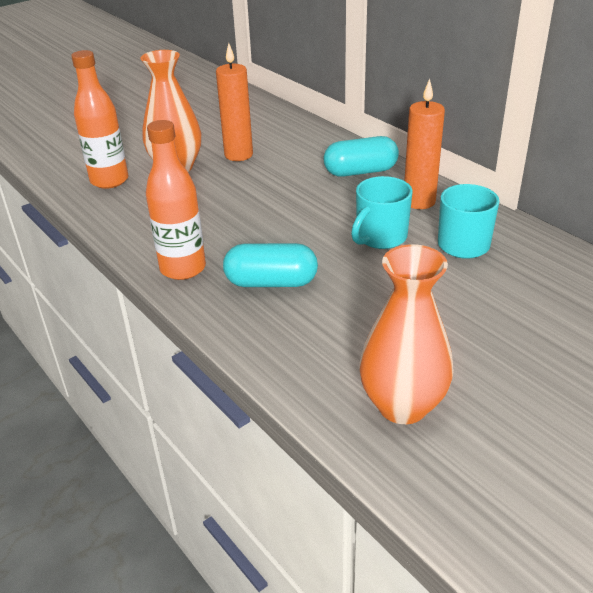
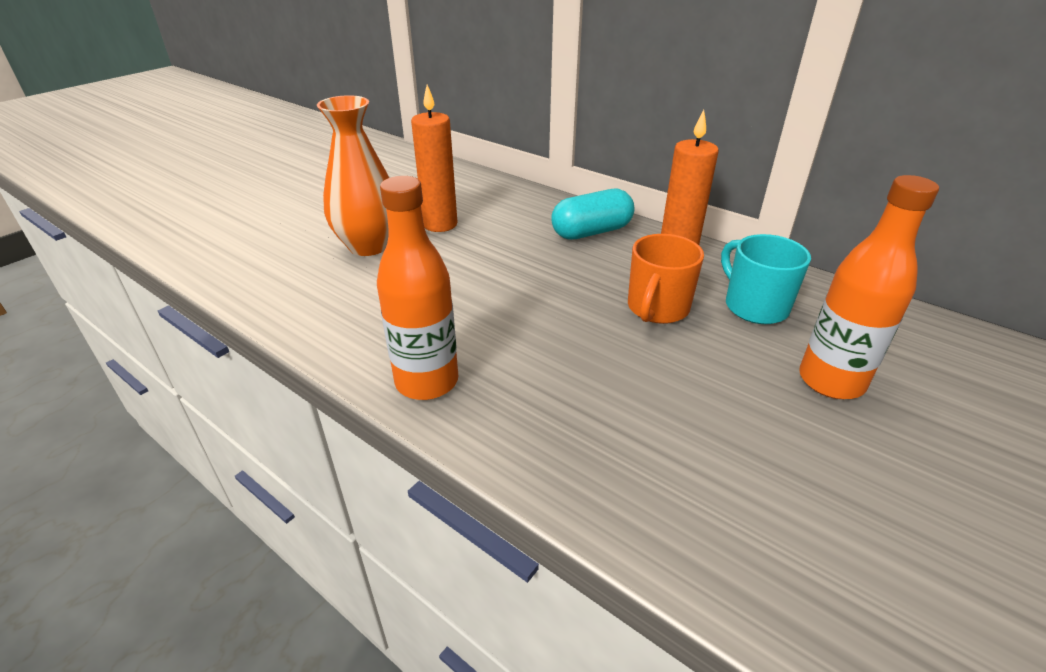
camera: 15 degrees left, 0 degrees up
(109, 180) = (285, 270): orange bottle -> orange bottle (831, 381)
(271, 282) = (554, 387): turquoise capsule -> none
(380, 237) = (657, 309): turquoise mug -> orange mug
(402, 405) = (827, 557): orange vase -> none

